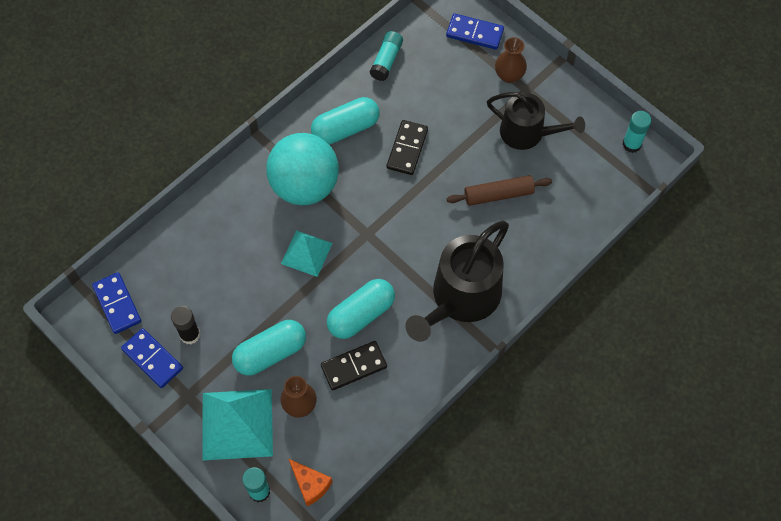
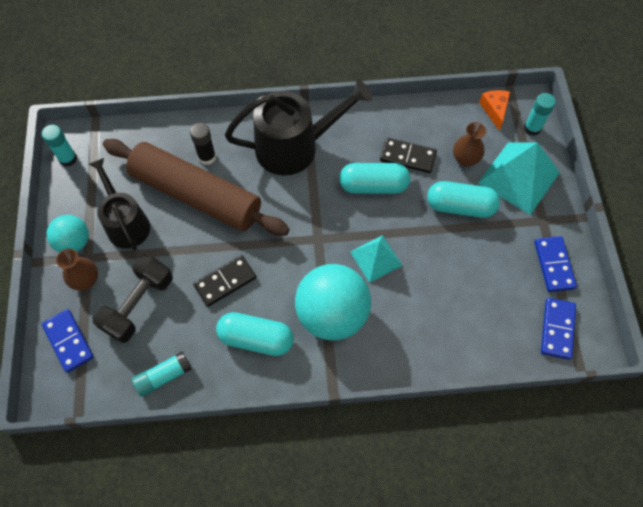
camera: 140 degrees left, 0 degrees up
(190, 335) = (512, 262): black glue stick -> black glue stick (207, 157)
(453, 88) = (139, 305): none -> black dumbbell
(498, 194) = (196, 195): brown rolling pin -> brown rolling pin, size x2.08
(549, 92) = (74, 242): none -> turquoise ball

